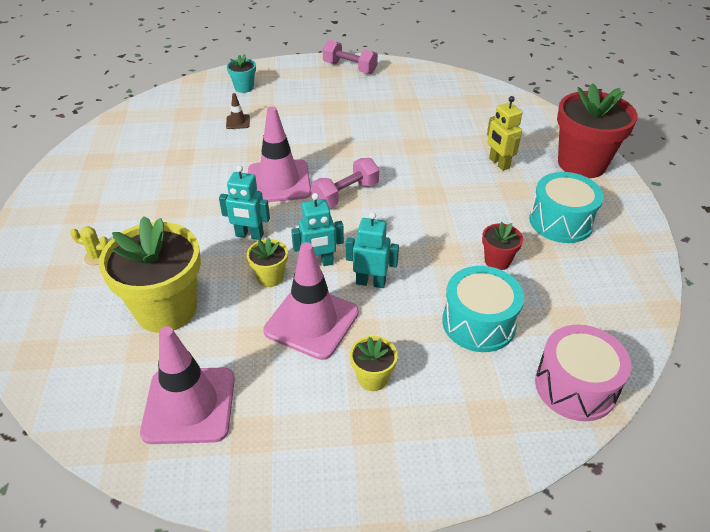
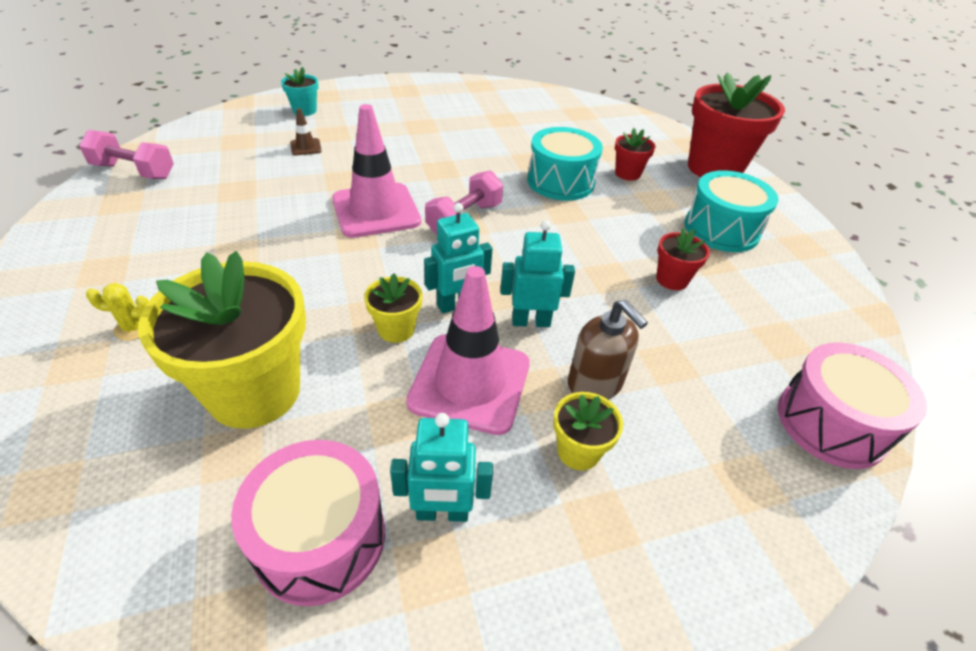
camera: 15 degrees left, 0 degrees up
(189, 405) = (320, 538): pink traffic cone -> pink drum
(249, 235) = (353, 278): turquoise robot -> turquoise robot (442, 513)
(350, 68) = (426, 87): pink dumbbell -> pink dumbbell (134, 171)
(402, 334) = (595, 384): none -> brown soap dispenser
(478, 323) = (682, 357): turquoise drum -> turquoise drum (560, 181)
(498, 163) = (627, 173): yellow robot -> red flower pot

